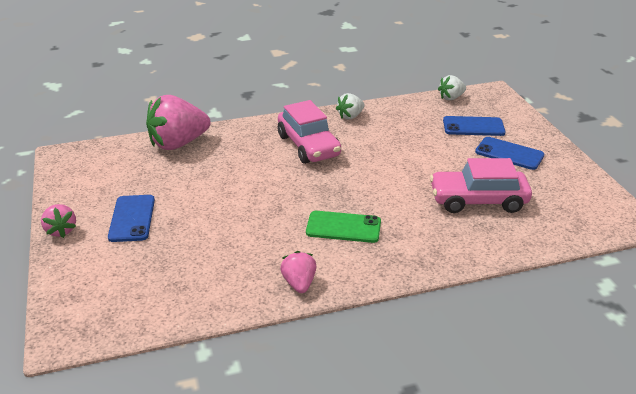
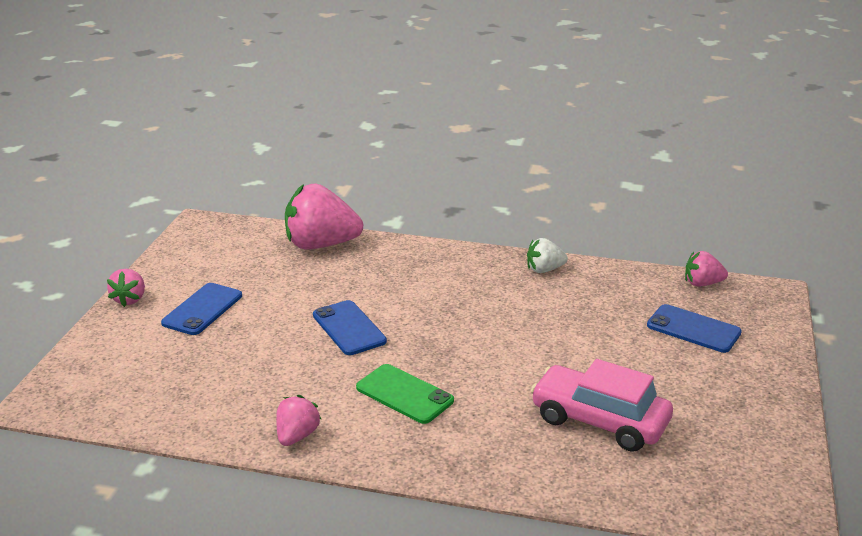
camera: 30 degrees right, 5 degrees down
(308, 146) = (459, 290): pink car -> none
(451, 98) = (702, 283): white strawberry -> pink strawberry
(509, 154) = (706, 378): blue phone -> blue phone (349, 328)

